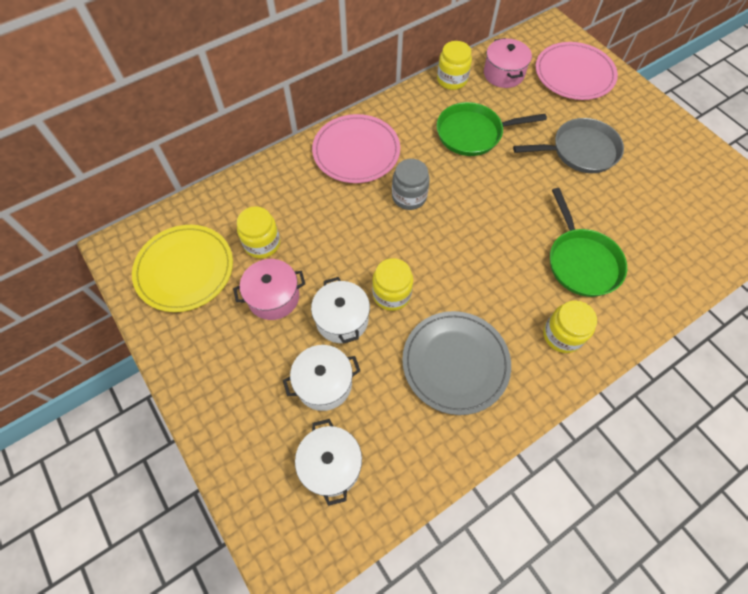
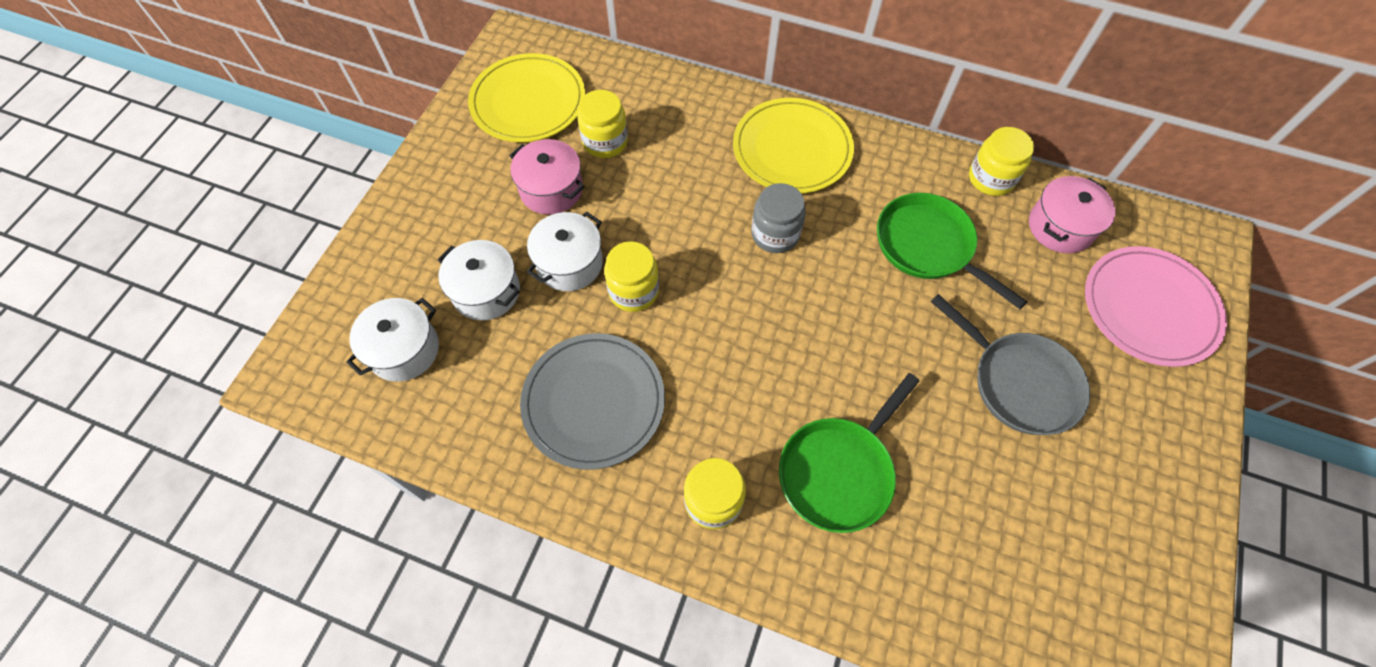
camera: 55 degrees right, 0 degrees up
(356, 151) = (792, 149): pink plate -> yellow plate

